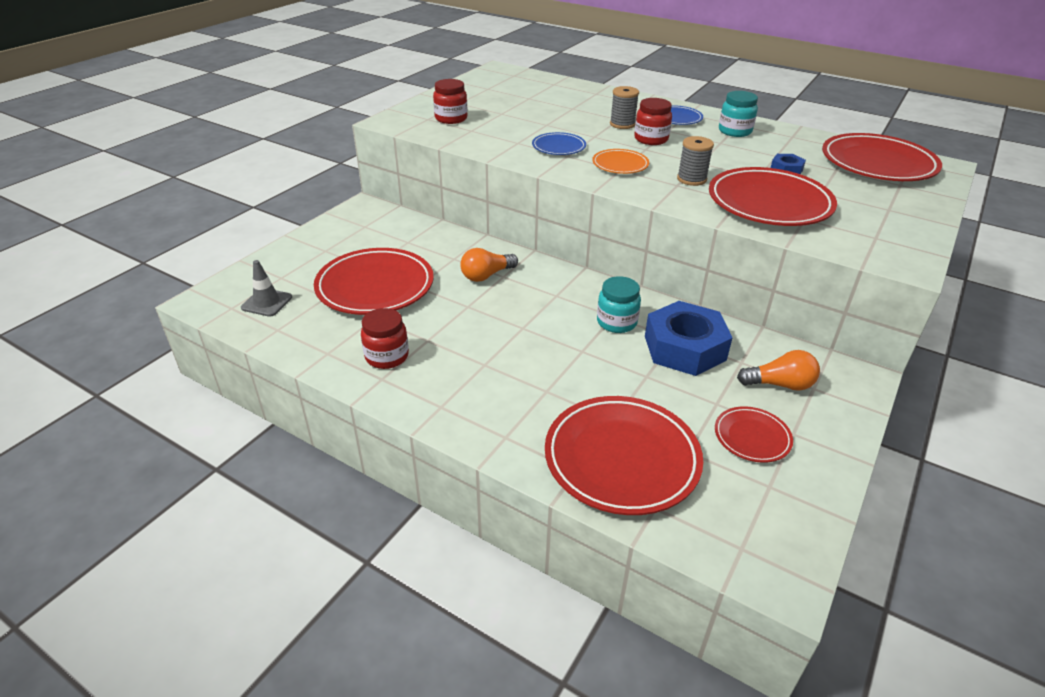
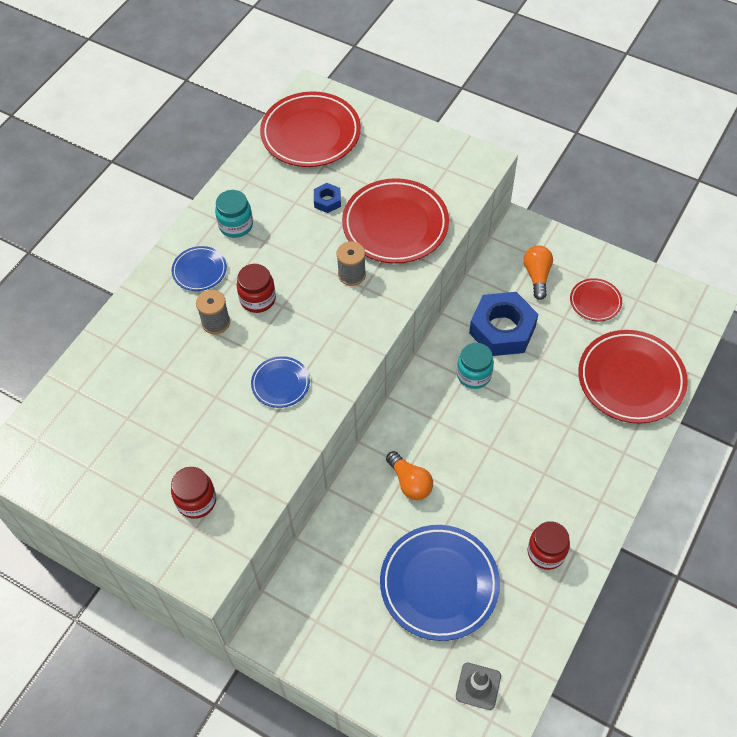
camera: 90 degrees left, 20 degrees up
(375, 286) = (439, 584): red plate -> blue plate
(620, 165) = (322, 330): orange plate -> none

